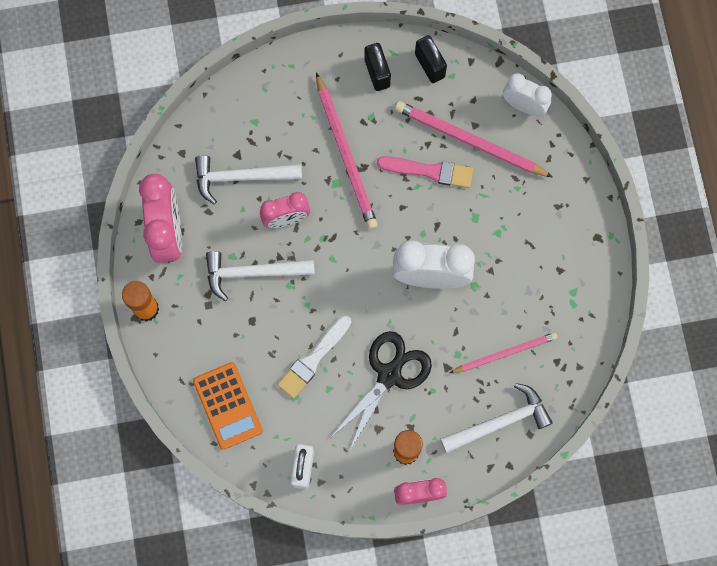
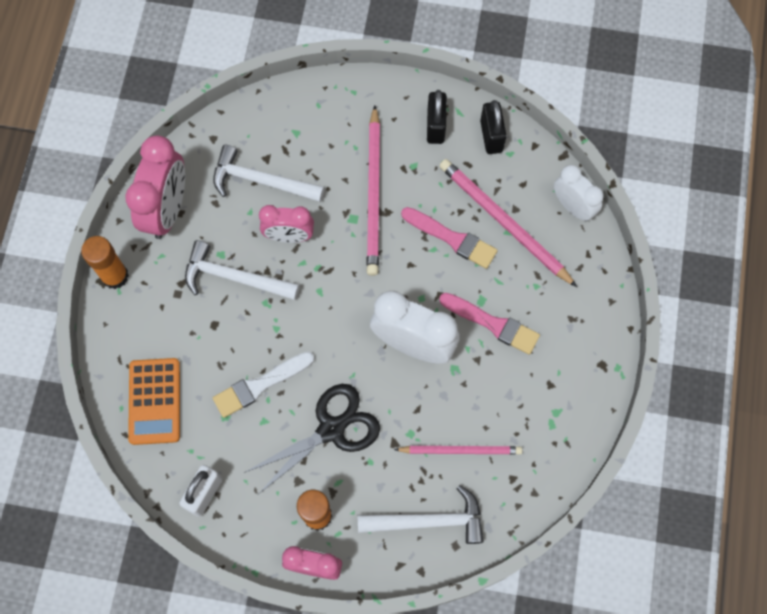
camera: 20 degrees right, 5 degrees down
(492, 235) = (493, 324): none -> pink brush

